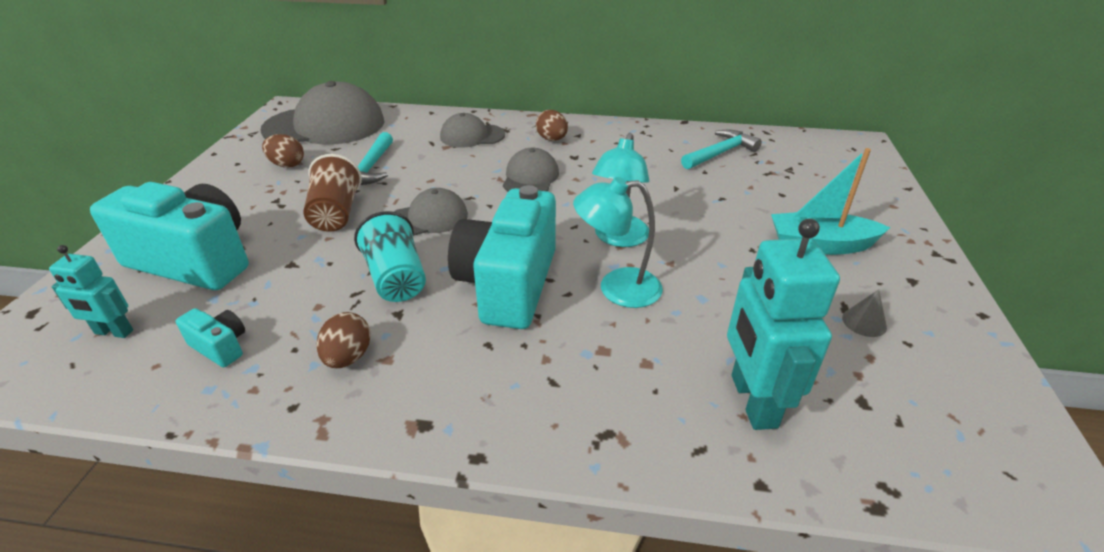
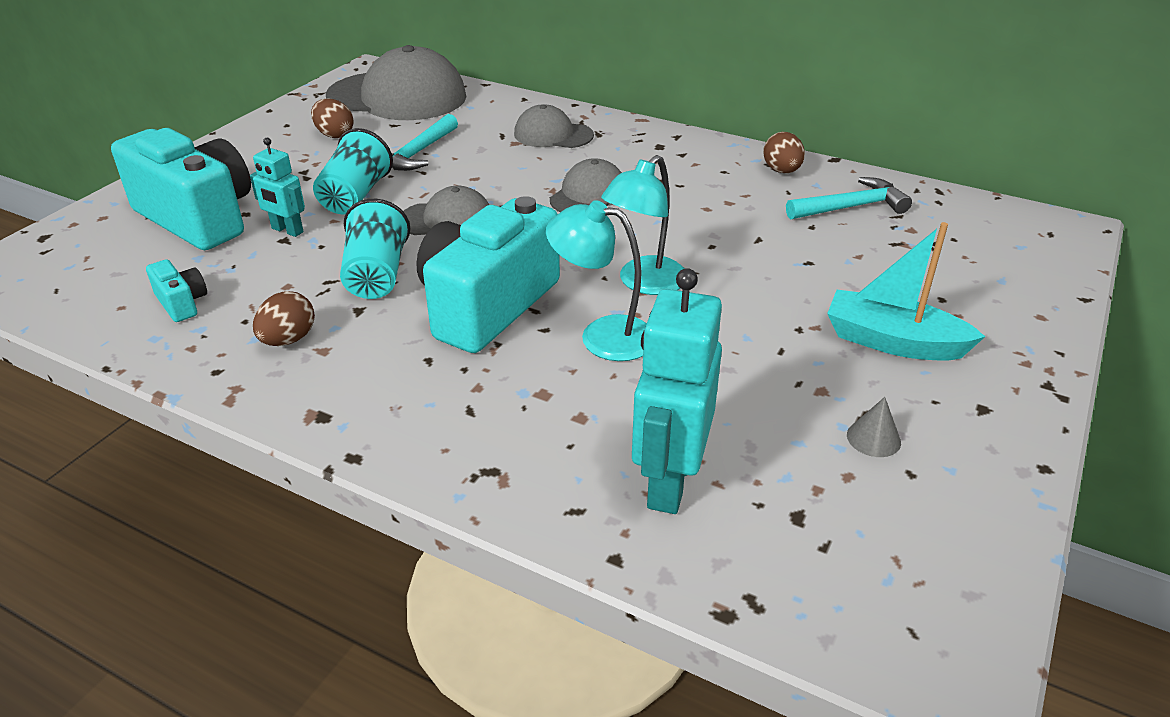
camera: 20 degrees right, 0 degrees up
(113, 332) = (100, 269): turquoise robot -> turquoise robot (287, 230)
(336, 213) = (355, 196): brown cup -> turquoise cup
(552, 139) = (645, 154): brown egg -> brown egg (781, 171)

